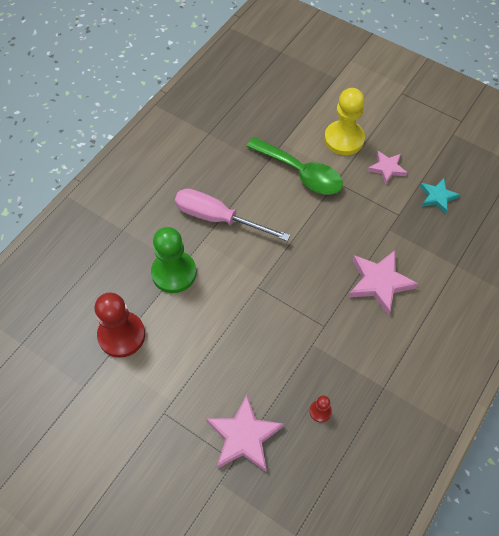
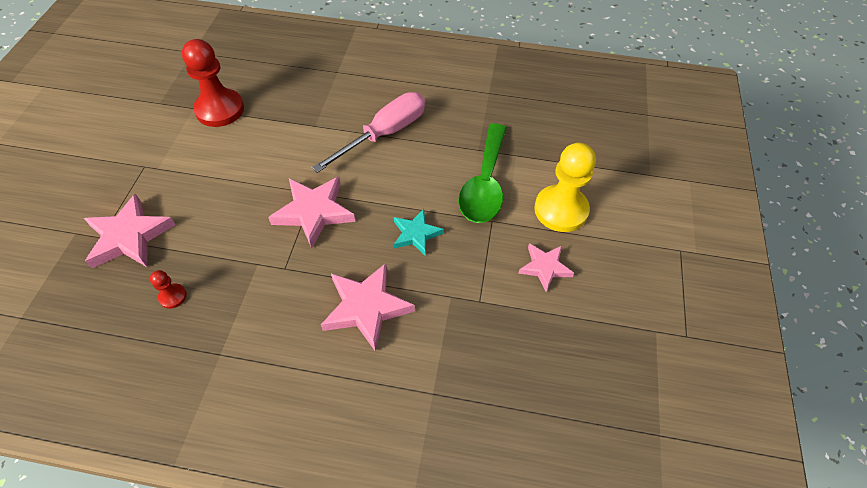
camera: 65 degrees right, 5 degrees down
(174, 273) = (303, 122): green pawn -> none
(218, 218) = (384, 134): pink screwdriver -> pink screwdriver turned 45 degrees clockwise
(278, 291) = (314, 212): none -> pink star
(437, 197) = (534, 339): turquoise star -> turquoise star (416, 234)

